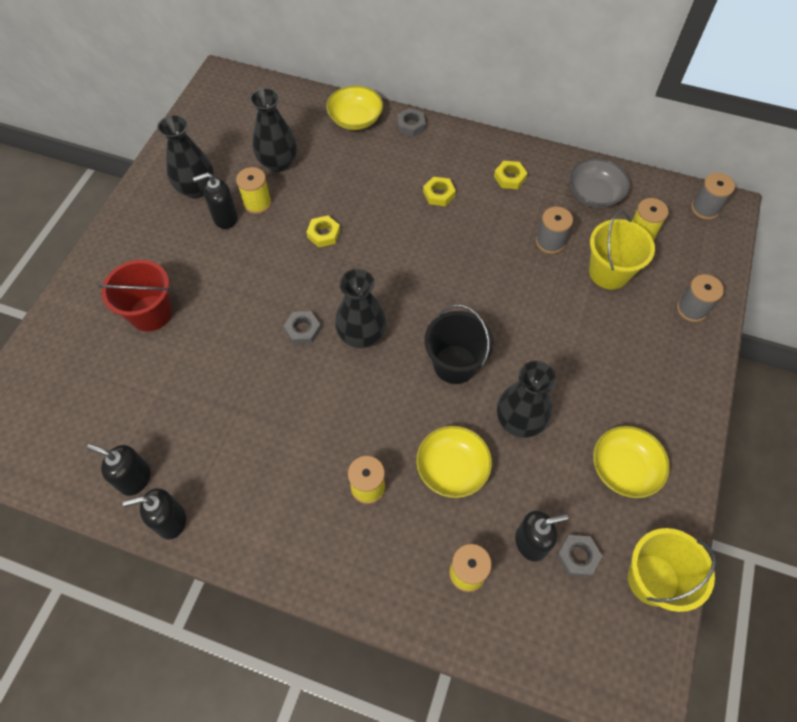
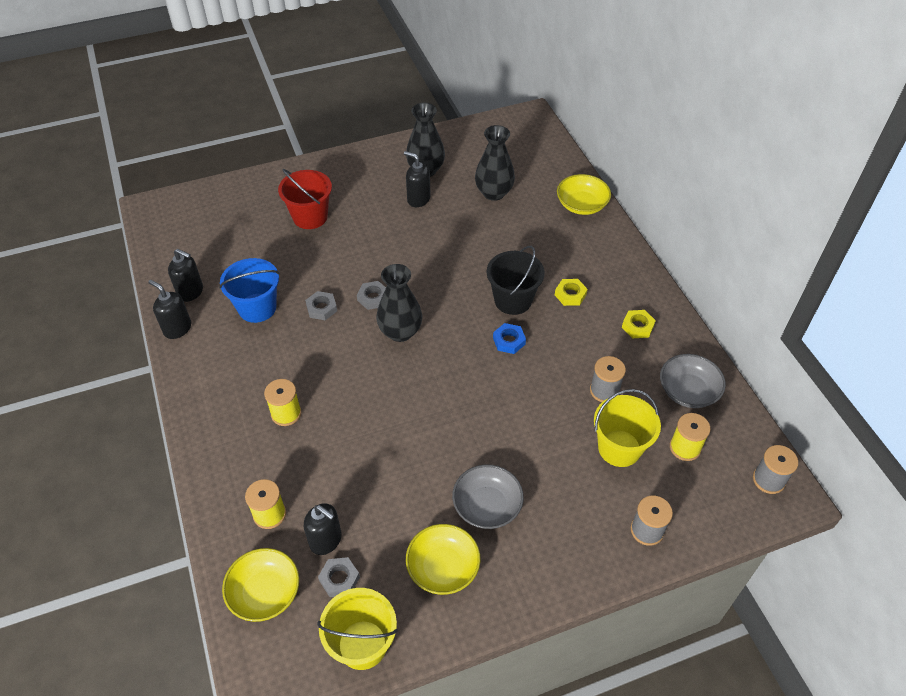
camera: 50 degrees right, 10 degrees down
(135, 478) = (191, 292): black soap dispenser -> black soap dispenser turned 135 degrees clockwise
(218, 431) = (257, 308): none -> blue bucket
(257, 203) = (448, 206): yellow spool -> none
(323, 234) = (461, 256): yellow nut -> none
(411, 125) = (615, 237): grey nut -> grey nut (321, 308)
(445, 267) = (509, 341): none -> blue nut
(452, 468) = (343, 453): yellow bowl -> yellow bowl (265, 592)
(455, 364) = (430, 400): black bucket -> black bucket (513, 300)
(519, 421) = (420, 471): black vase -> none
(591, 396) = (487, 506): none -> grey bowl

